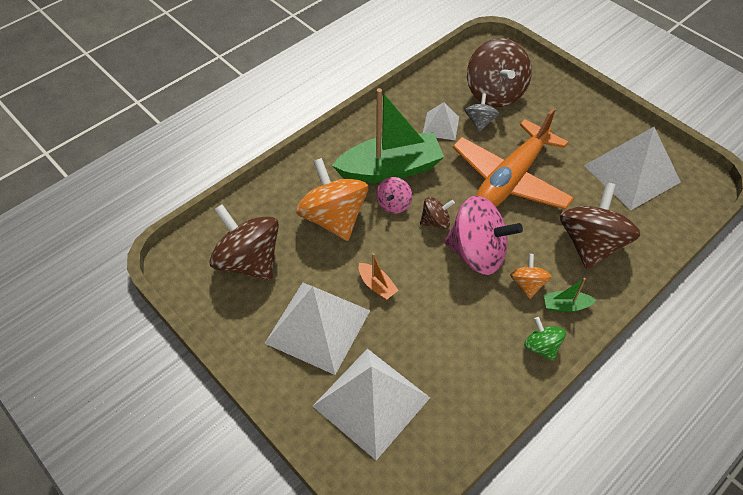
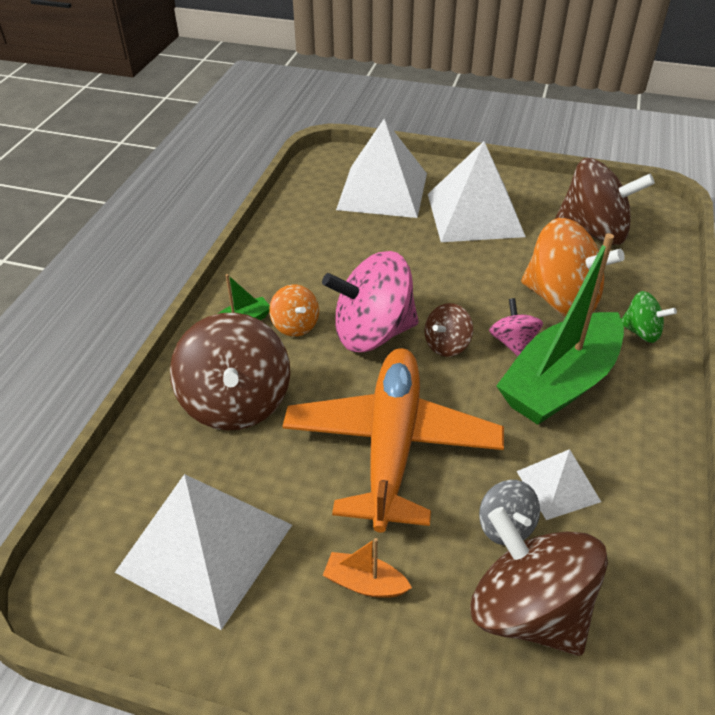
camera: 150 degrees right, 10 degrees down
(377, 285) = (453, 262): orange boat -> orange boat (365, 583)
(541, 346) = (252, 278): green spinning top -> green spinning top (641, 332)

